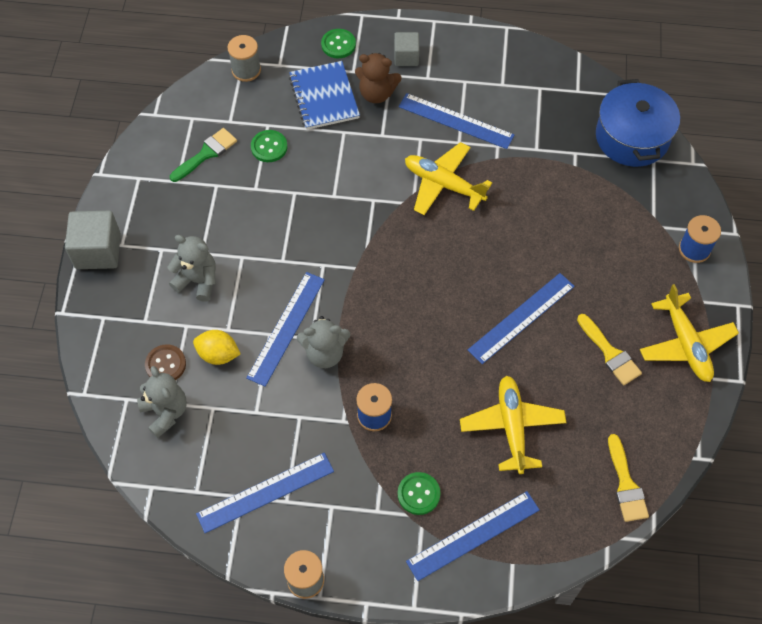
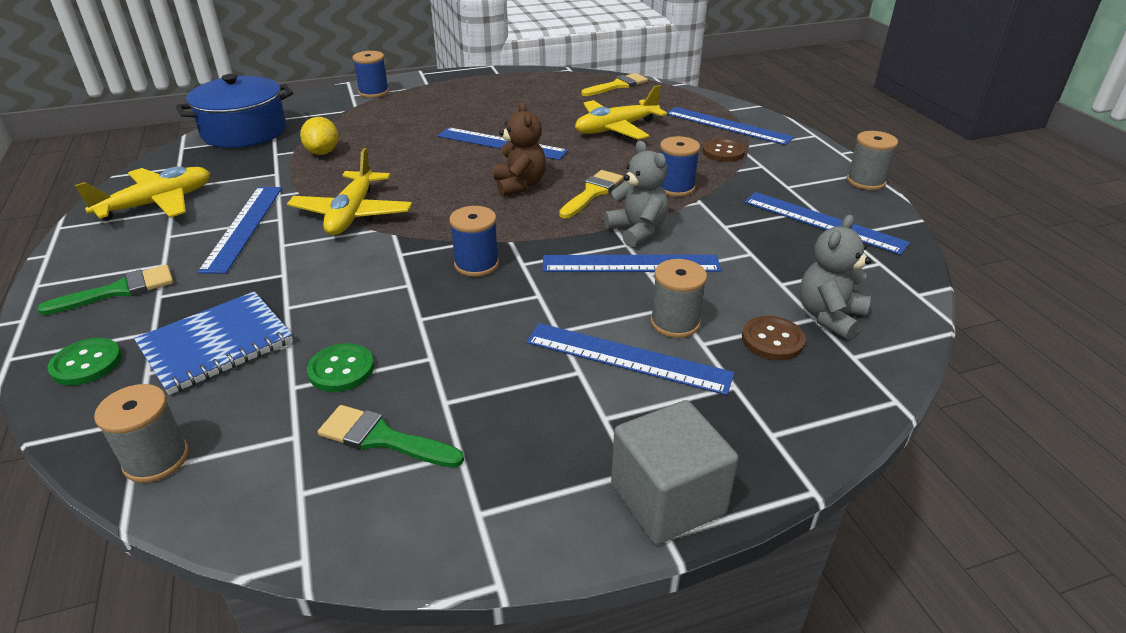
camera: 115 degrees left, 25 degrees down
(198, 281) = (627, 357): grey teddy bear -> blue ruler
(212, 321) = (675, 323): none -> grey spool
(218, 354) = (714, 302): yellow lemon -> yellow lemon (323, 152)
(336, 238) = (476, 264): none -> blue spool
(376, 93) = (201, 297): brown teddy bear -> brown teddy bear (519, 185)
(406, 57) = (119, 291): grey cube -> green brush
(418, 494) = (723, 152): green button -> brown button
(610, 353) = (507, 106): yellow brush -> yellow brush (592, 193)
(685, 344) = (474, 84): yellow plane -> yellow plane (157, 203)

